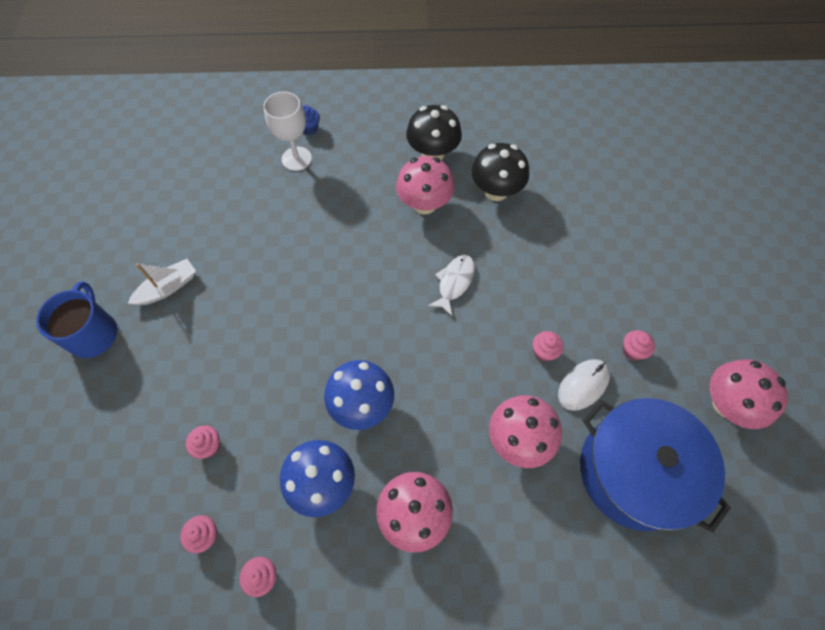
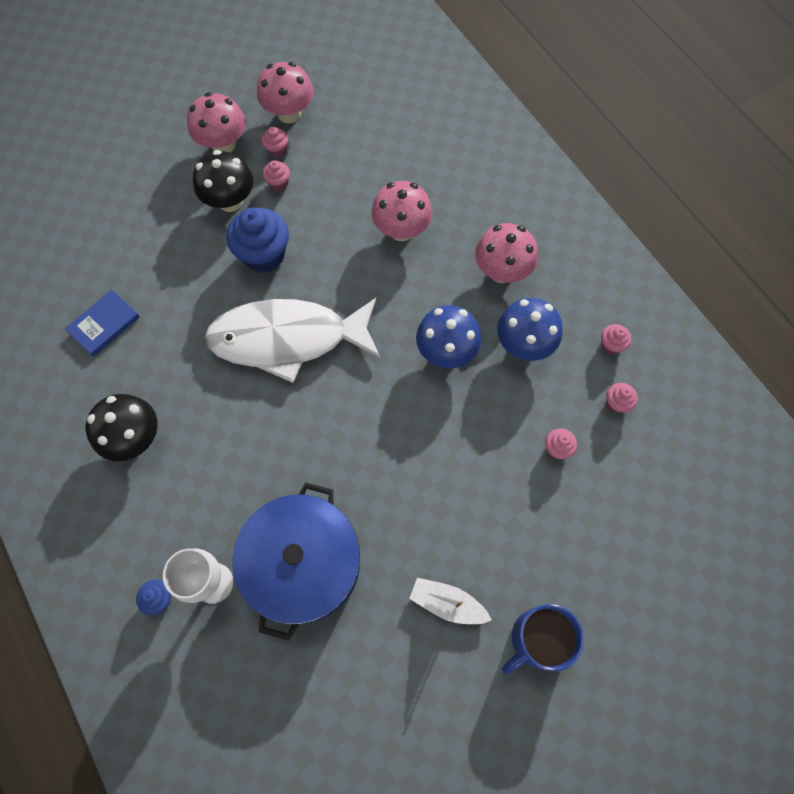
camera: 120 degrees left, 5 degrees up
(424, 204) = (209, 411): pink mushroom -> pink mushroom (223, 144)
(454, 282) = (287, 339): white fish -> white fish, size x2.39
(496, 191) = (159, 352): black mushroom -> black mushroom (230, 201)
(542, 166) = (104, 324): none -> blue book
(544, 352) = (316, 242): pink cupcake -> pink cupcake (277, 150)
(551, 302) = (264, 255): none -> blue cupcake
(583, 385) = (329, 205): white mouse -> none
(634, 471) = (378, 152): blue pot -> blue pot (304, 564)

